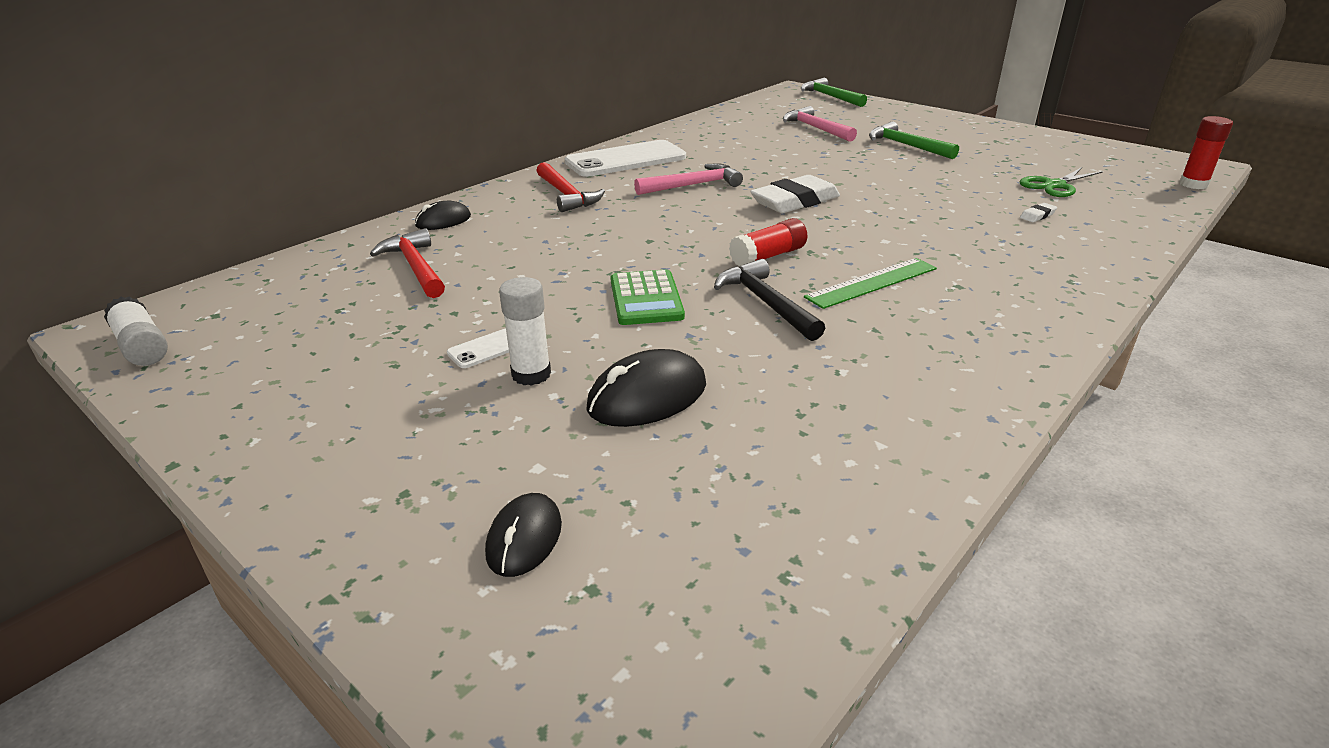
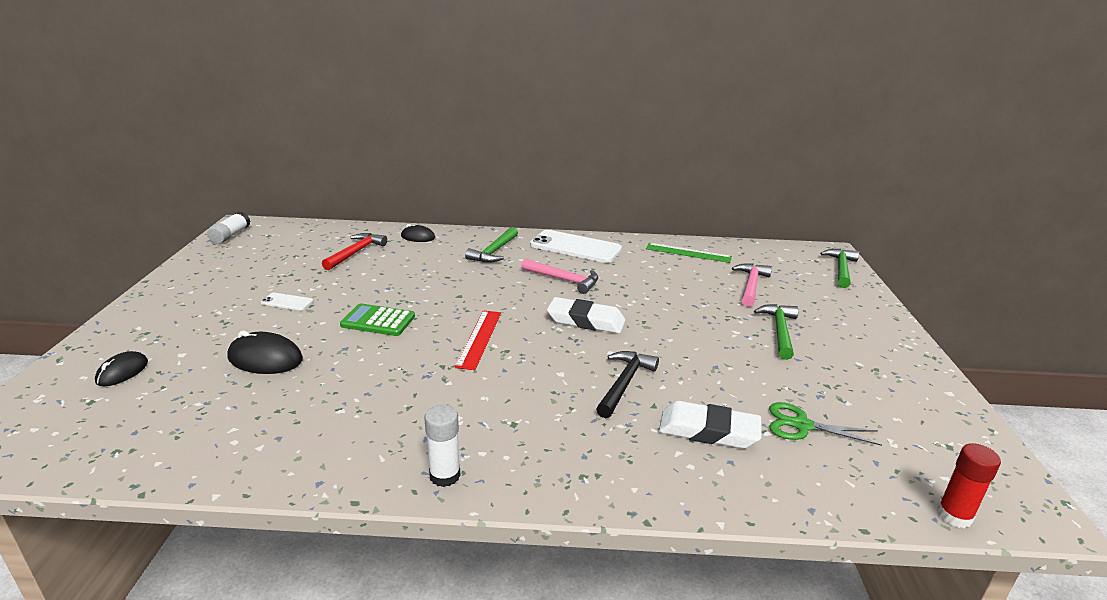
camera: 50 degrees right, 5 degrees down
(524, 538) = (122, 372): black mouse -> black mouse turned 45 degrees counterclockwise
(531, 374) = (266, 321): white glue stick -> white glue stick (445, 475)
(566, 195) = (494, 252): red hammer -> green hammer
(646, 299) = (378, 321): green calculator -> green calculator turned 60 degrees clockwise
(765, 303) = (409, 358): black hammer -> black hammer (624, 383)
(768, 256) = (479, 339): red glue stick -> red ruler
(872, 283) = (479, 387): green ruler -> green ruler (688, 253)
(1037, 215) = (708, 431): white eraser -> white eraser, size x2.43

